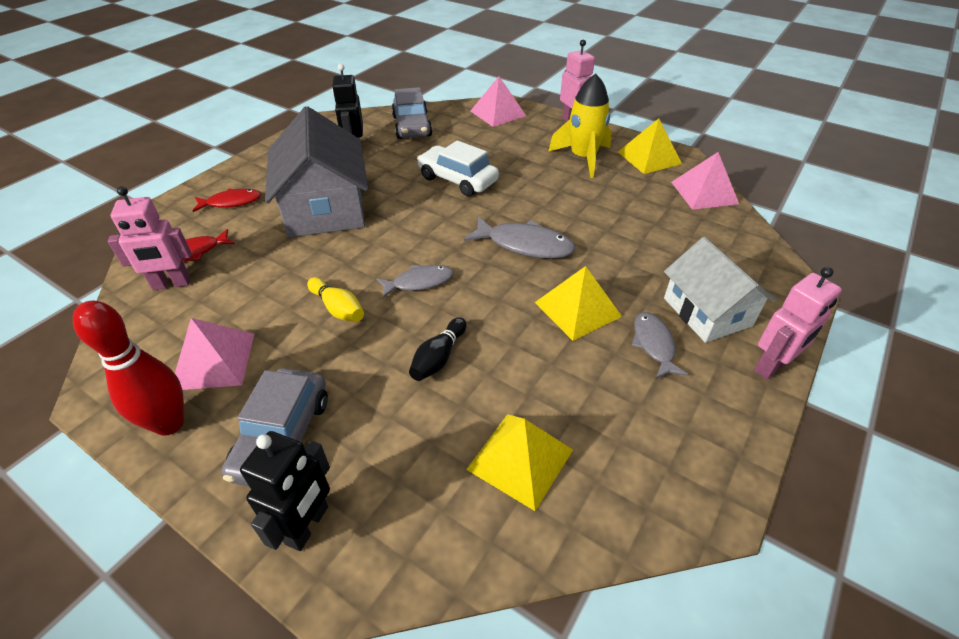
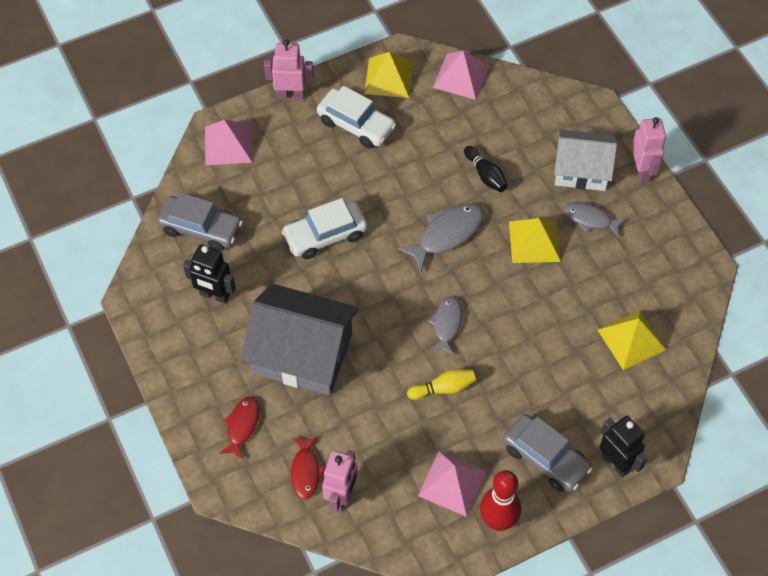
camera: 60 degrees left, 15 degrees up
(438, 358) = (530, 345): black bowling pin -> black bowling pin (485, 175)
(583, 158) = (356, 124): yellow rocket -> white car

